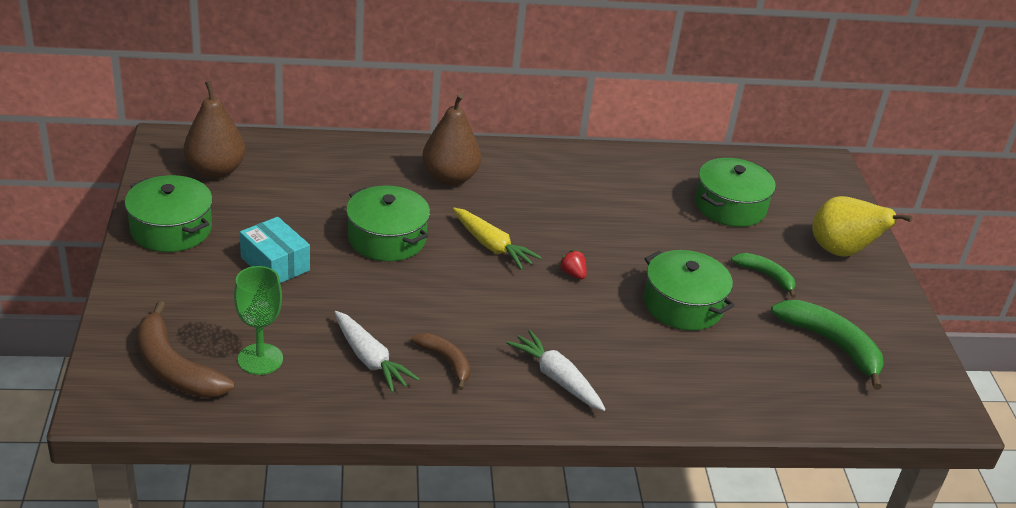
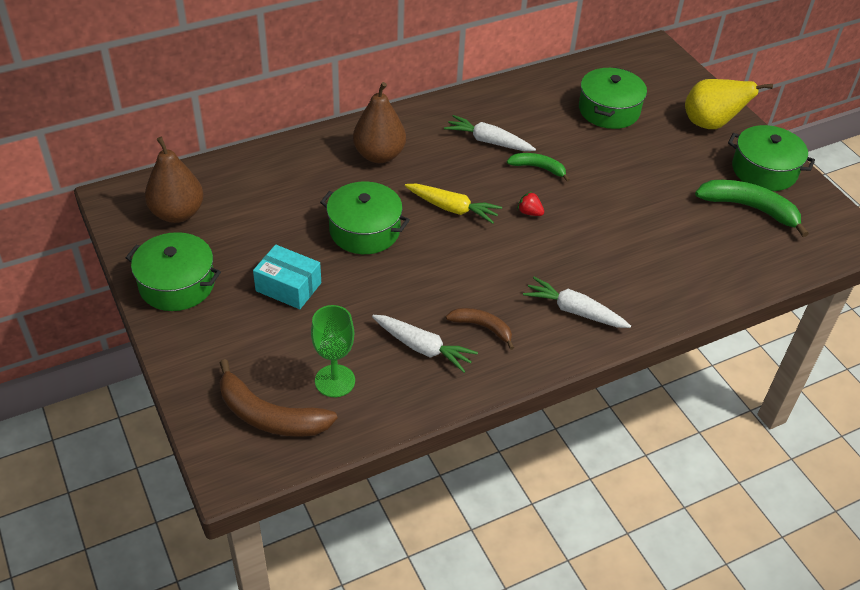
camera: 20 degrees left, 10 degrees up
(574, 198) = (488, 141): none -> white carrot
(683, 305) = (626, 211): green pot -> green pot (764, 170)
(766, 276) = (670, 164): green banana -> green banana (538, 168)

